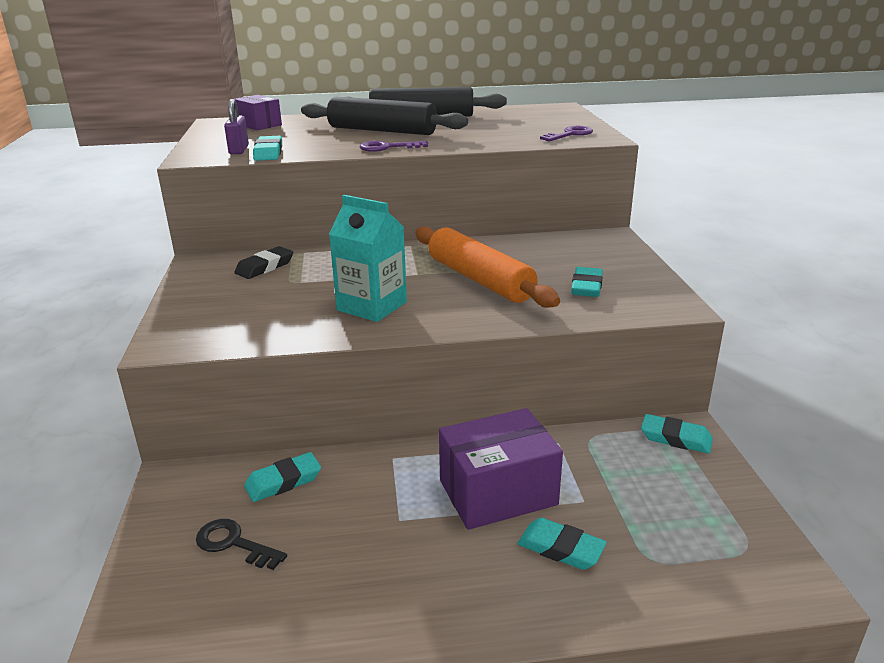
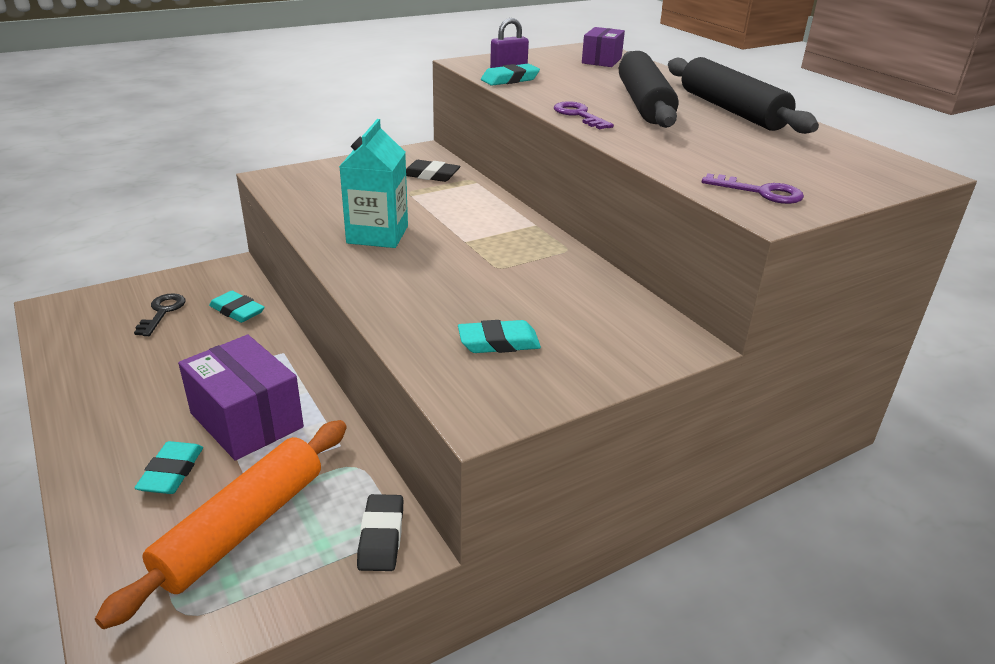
camera: 65 degrees right, 5 degrees up
(479, 279) = (473, 275): orange rolling pin -> orange rolling pin (242, 527)
(675, 438) = (381, 537): turquoise eraser -> black eraser

